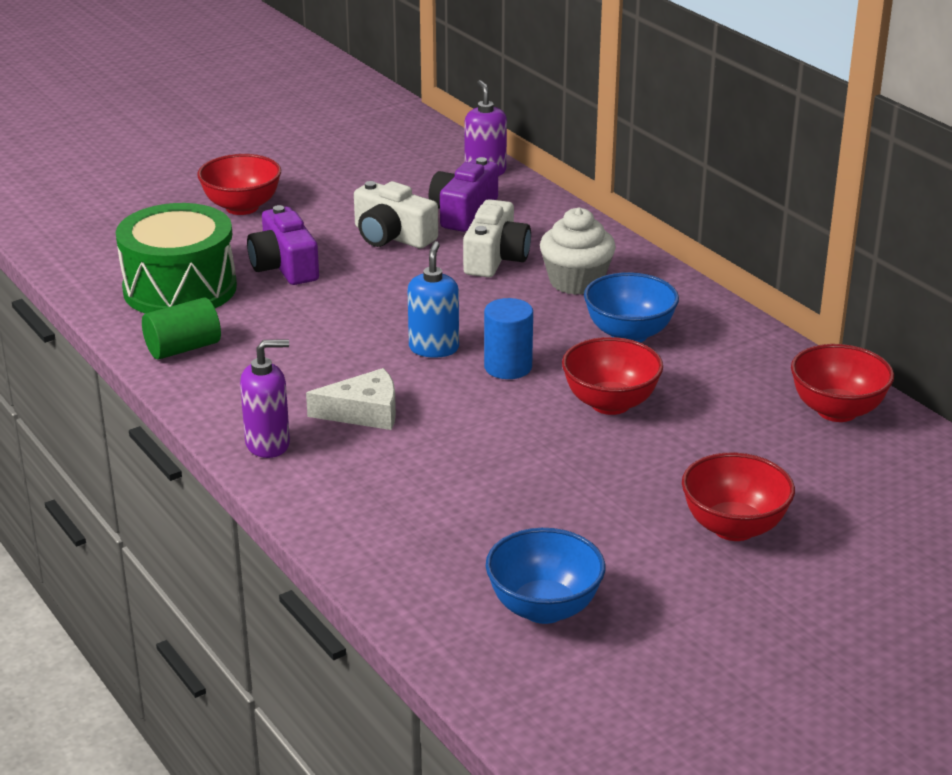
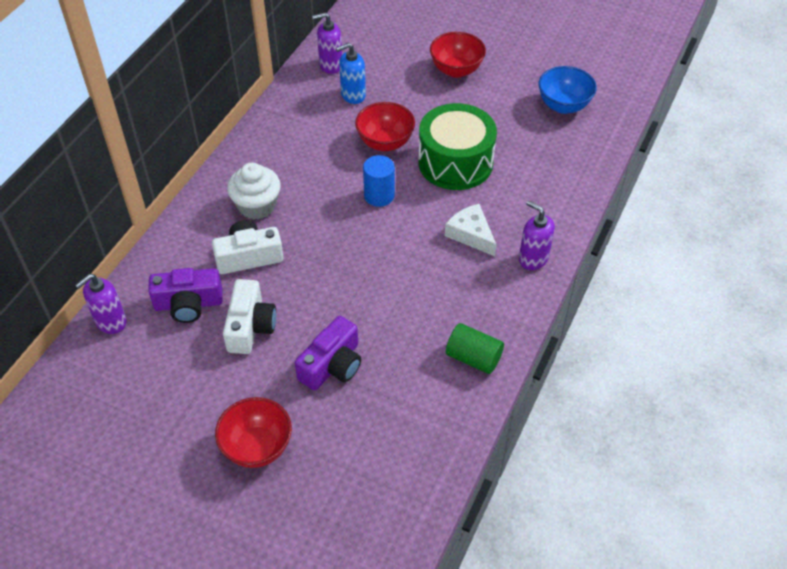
camera: 120 degrees left, 20 degrees up
(180, 288) = (404, 408): green drum -> green drum (455, 162)
(434, 348) = (382, 236): blue soap dispenser -> blue soap dispenser (353, 95)
(629, 334) = (306, 161): blue bowl -> none
(837, 411) = (330, 65): red bowl -> purple soap dispenser

